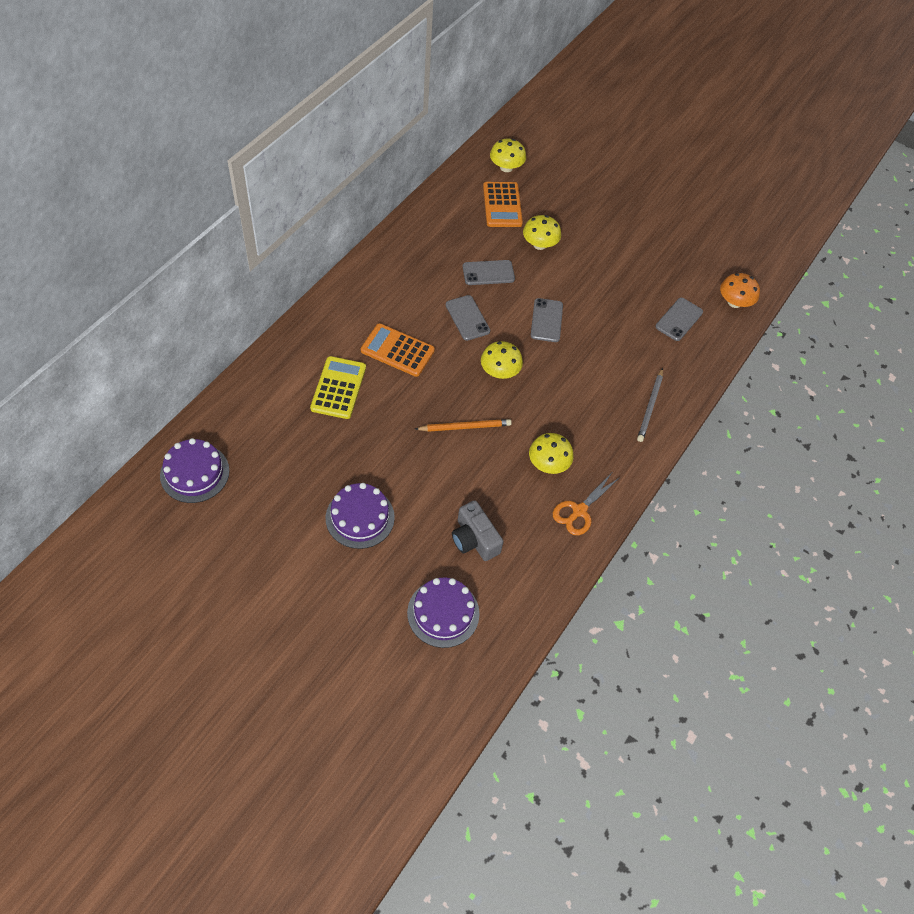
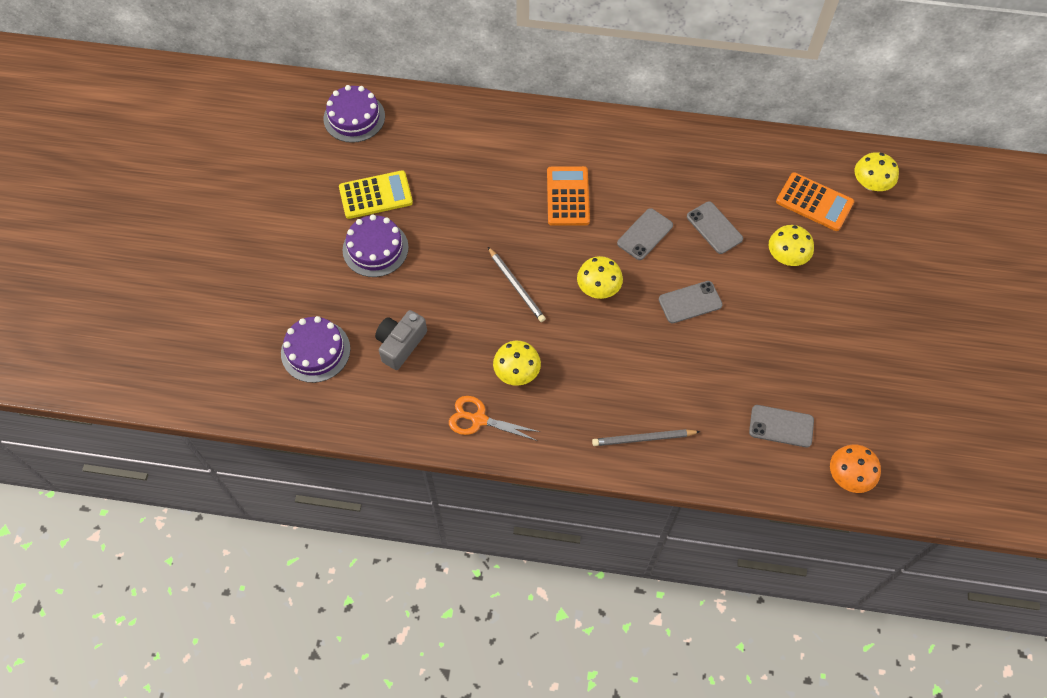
camera: 70 degrees right, 5 degrees up
(338, 388) = (497, 172): yellow calculator -> yellow calculator (376, 195)
(465, 427) = (516, 286): orange pencil -> grey pencil
(502, 205) = (814, 202): orange calculator -> orange calculator turned 120 degrees counterclockwise

